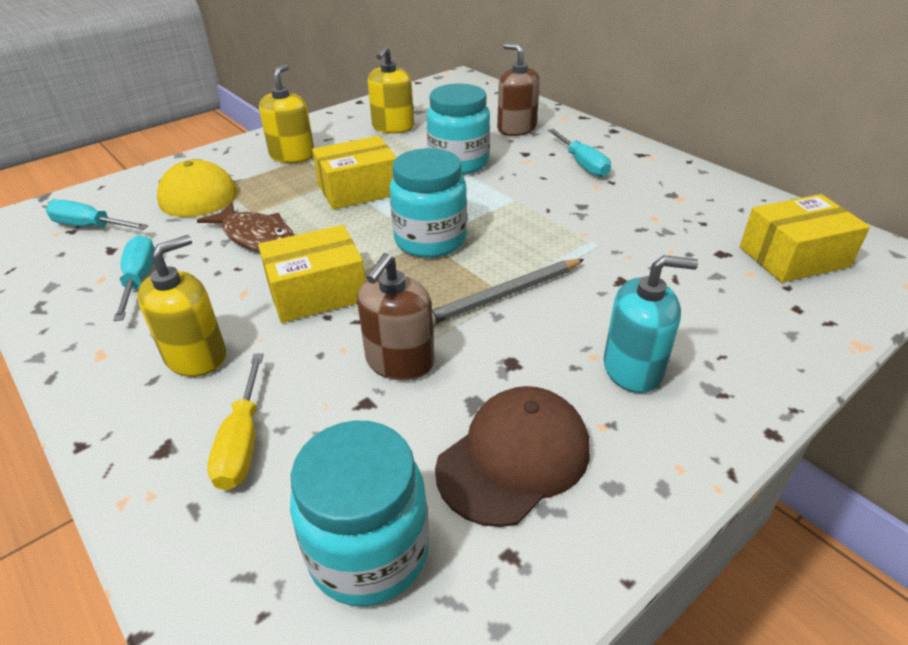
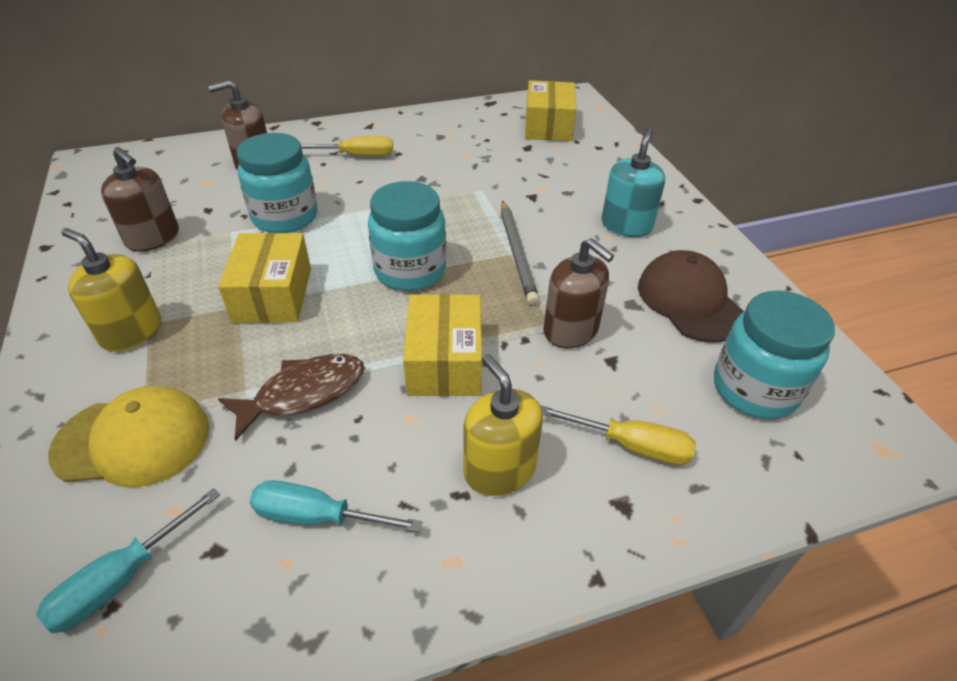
camera: 70 degrees left, 5 degrees up
(393, 127) = (153, 238): yellow soap dispenser -> brown soap dispenser
(582, 164) = (357, 156): turquoise screwdriver -> yellow screwdriver

